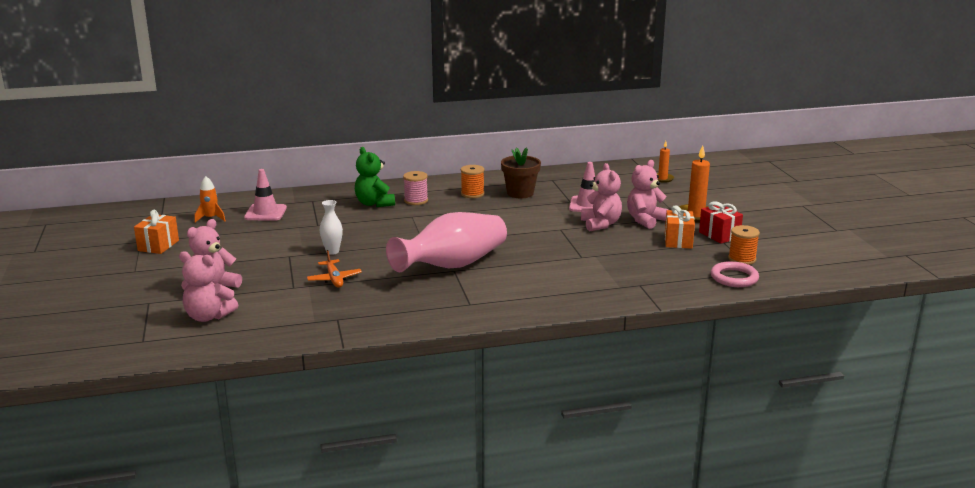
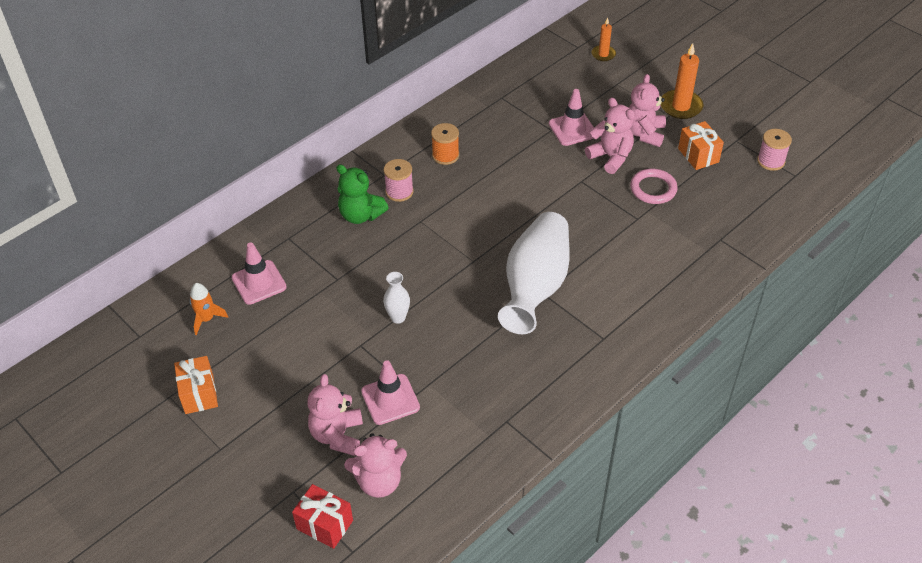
camera: 30 degrees left, 25 degrees up
(272, 284) = (390, 399): none -> pink traffic cone
(334, 279) = (444, 361): orange plane -> none
(452, 265) = (535, 286): pink vase -> white vase
(520, 193) = (491, 135): brown flower pot -> none
(719, 235) = (724, 131): red gift -> red gift (325, 524)
(734, 278) = (786, 193): pink ring -> pink ring (653, 189)
(742, 259) = (770, 161): orange spool -> pink spool

